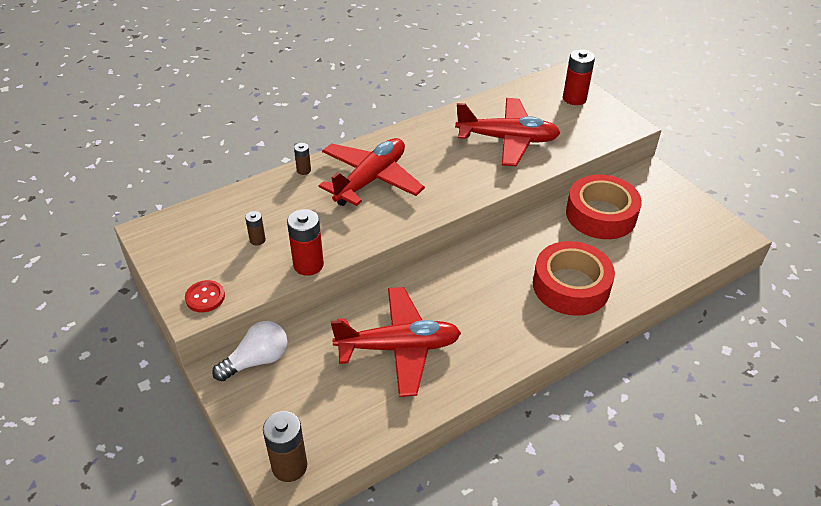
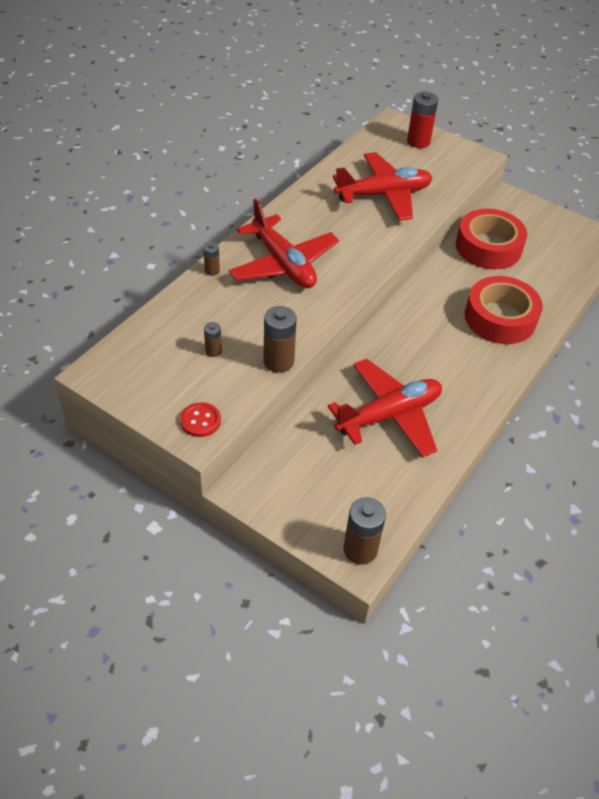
camera: 25 degrees left, 5 degrees up
(257, 360) = (269, 467): white light bulb -> none
(308, 265) = (278, 361): red battery -> brown battery
(371, 179) = (283, 264): red plane -> red plane turned 135 degrees clockwise

